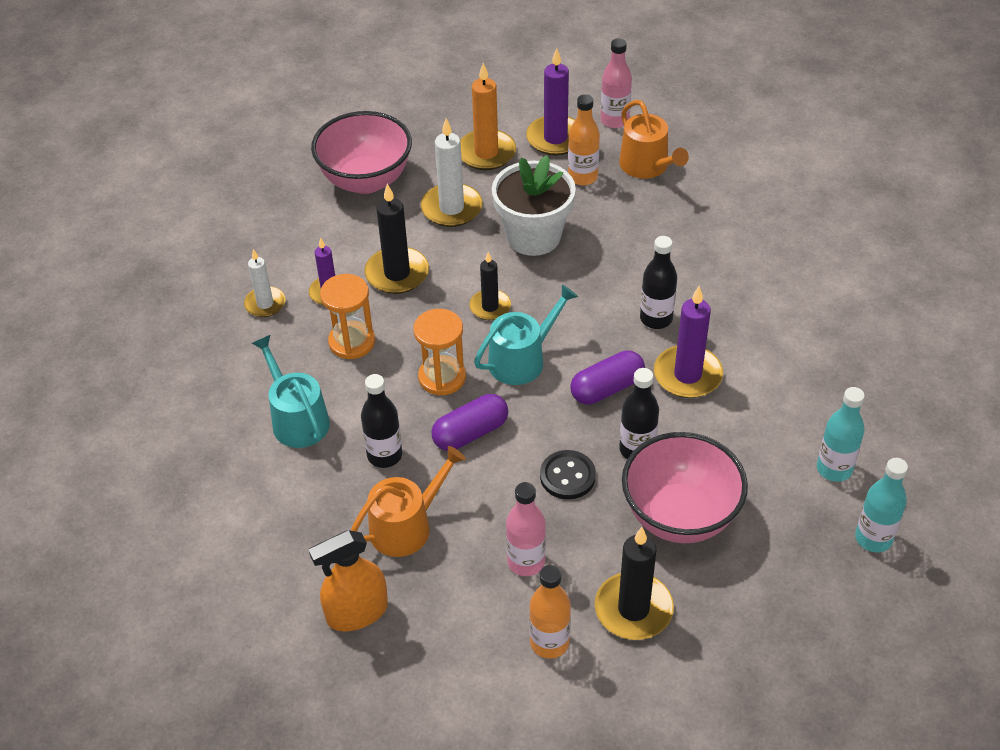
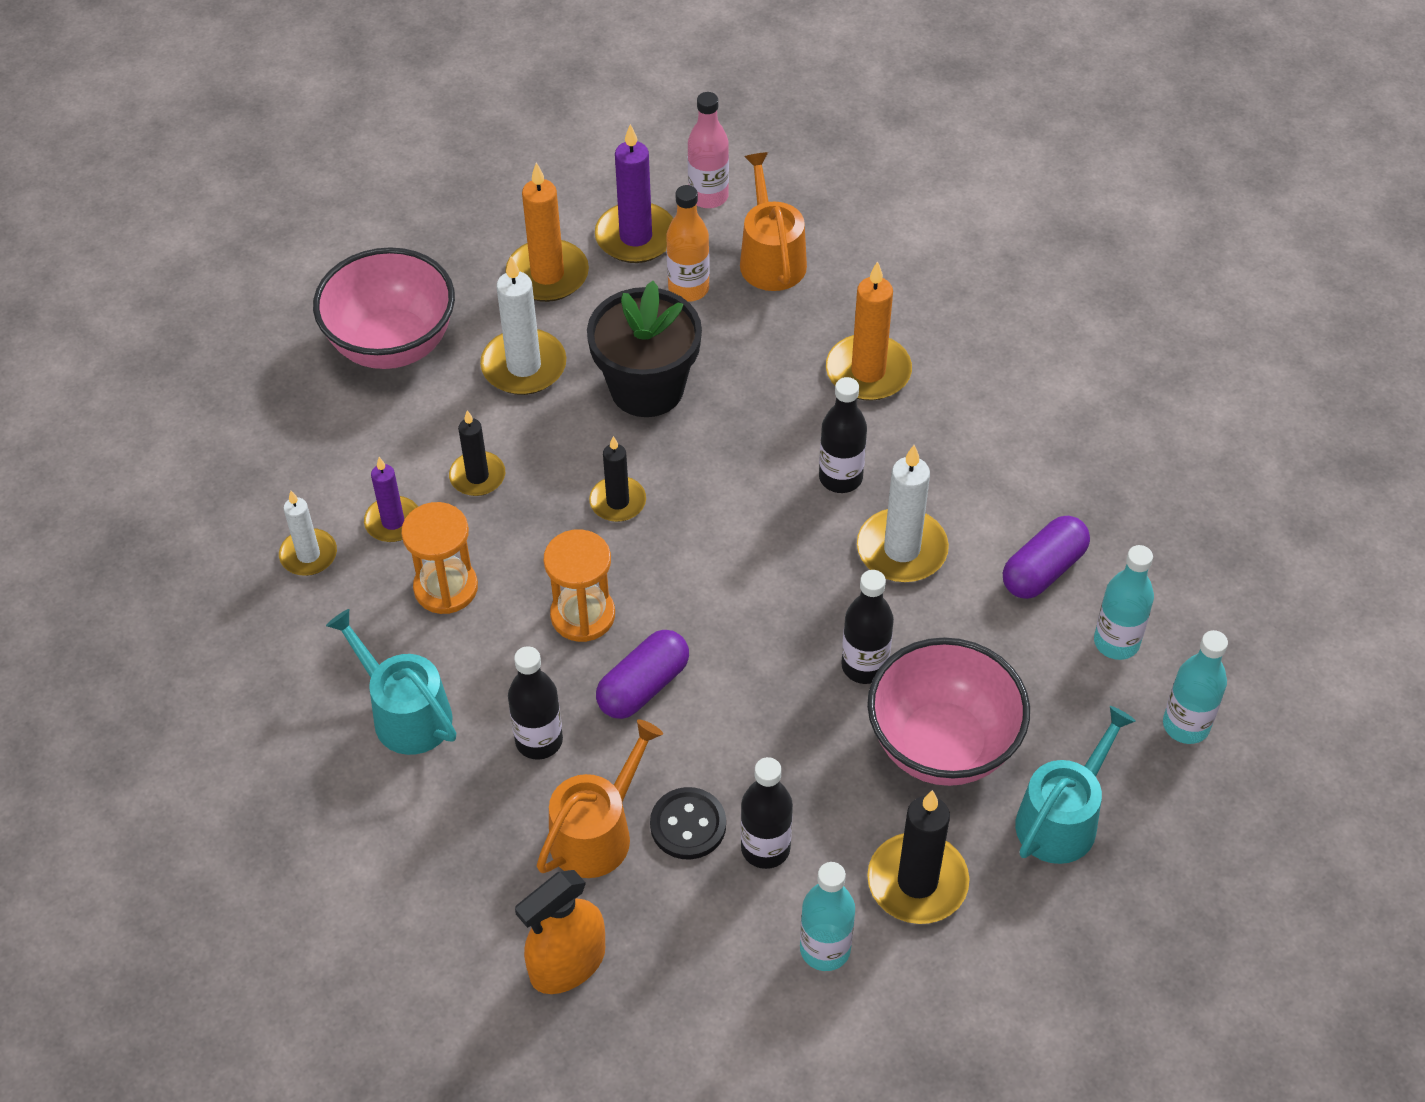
camera: 15 degrees left, 5 degrees up
(397, 273) = (477, 476): black candle -> black candle, size x0.63
(522, 359) = (682, 569): turquoise watering can -> turquoise watering can (1062, 818)
(526, 562) = (765, 848): pink bottle -> black bottle
(533, 236) = (647, 388): white flower pot -> black flower pot
(549, 642) = (825, 949): orange bottle -> turquoise bottle
(567, 476) = (786, 721): black button -> black button (688, 825)
(607, 388) = (803, 588): purple capsule -> purple capsule (1043, 570)
(647, 166) = (771, 258): orange watering can -> orange watering can turned 150 degrees counterclockwise
(687, 375) = (902, 549): purple candle -> white candle
(697, 251) = (868, 371): none -> orange candle

